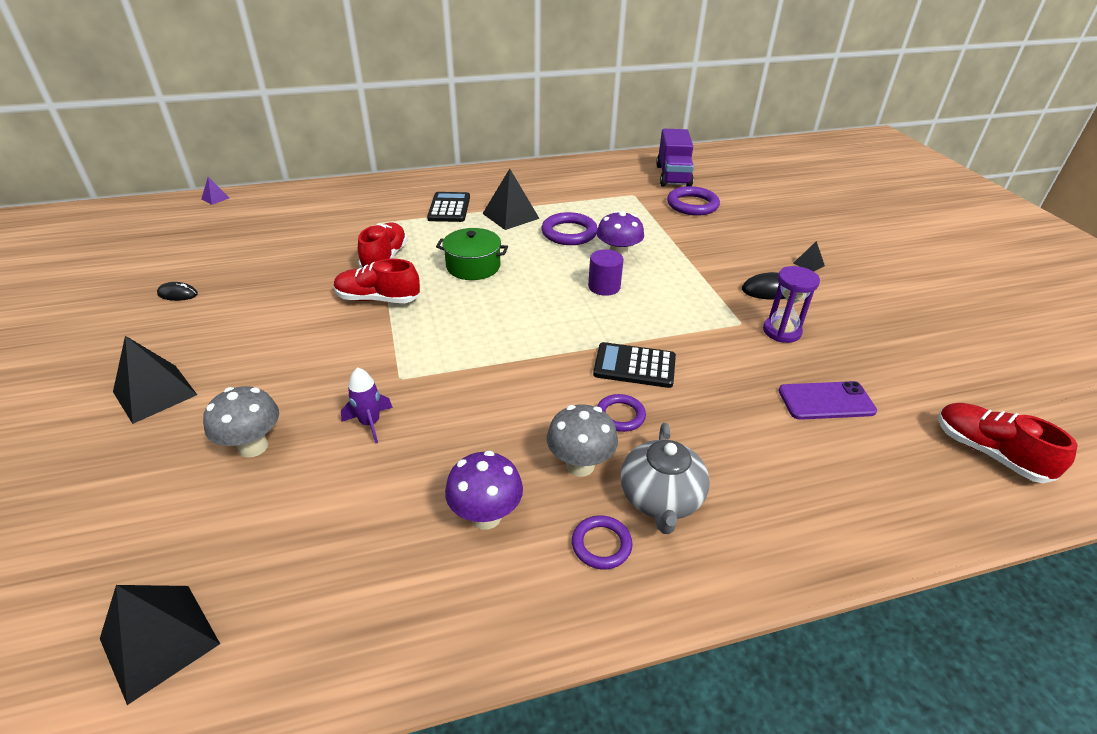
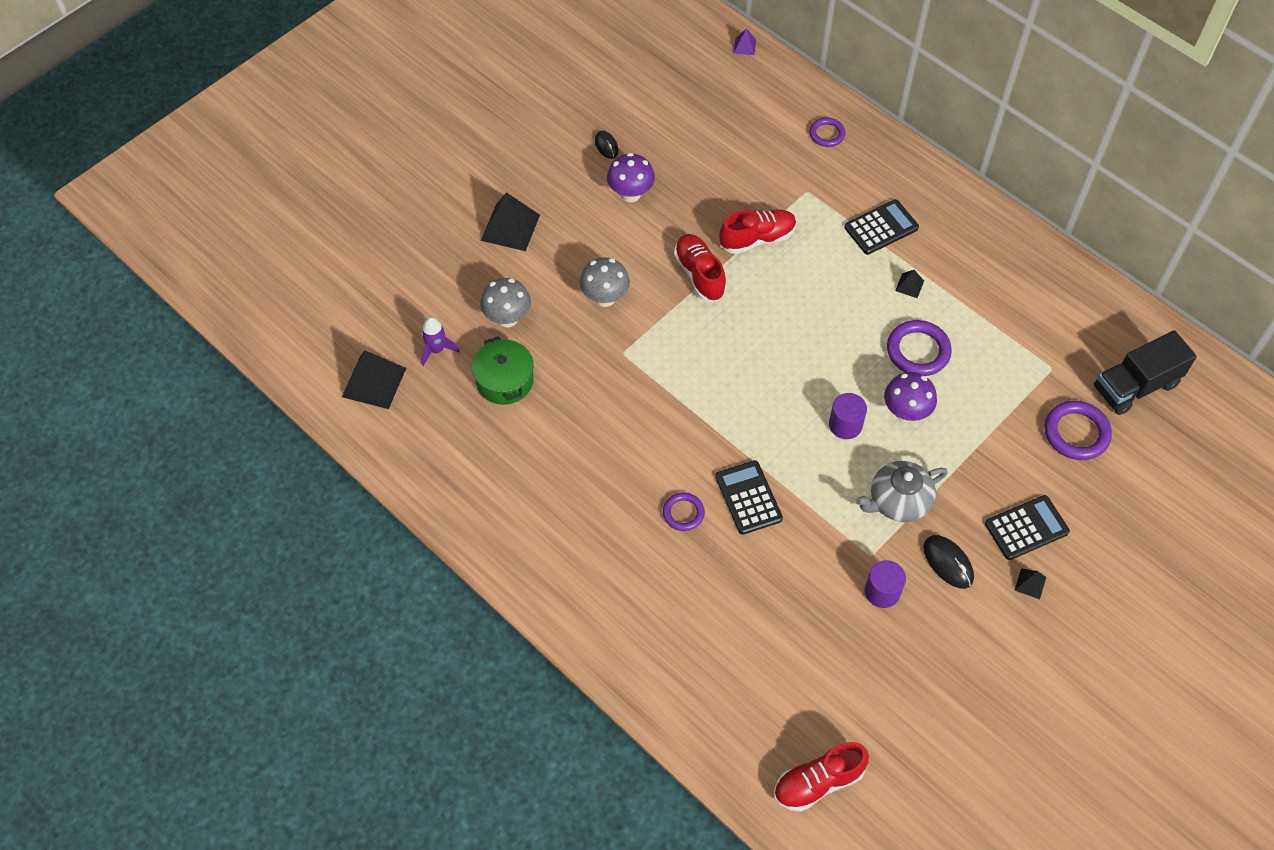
camera: 60 degrees right, 20 degrees up
(370, 423) = (569, 366): purple rocket -> purple rocket (437, 350)
(473, 266) = (797, 309): green pot -> green pot (504, 380)
(486, 516) = (540, 480): purple mushroom -> purple mushroom (630, 194)
(510, 216) = (909, 285): black pyramid -> black pyramid, size x0.48
(580, 465) = (617, 511): grey mushroom -> grey mushroom (605, 298)
(601, 545) = (560, 554): purple ring -> purple ring (827, 134)
(660, 498) = (620, 572): grey teapot -> grey teapot (898, 501)
(673, 176) = (1135, 386): purple truck -> black truck
(758, 248) = (1026, 528): none -> black calculator
(781, 331) = (882, 591): purple hourglass -> purple cylinder
(826, 401) = (802, 651): purple phone -> none
(988, 453) = (818, 782): red shoe -> red shoe turned 135 degrees counterclockwise

